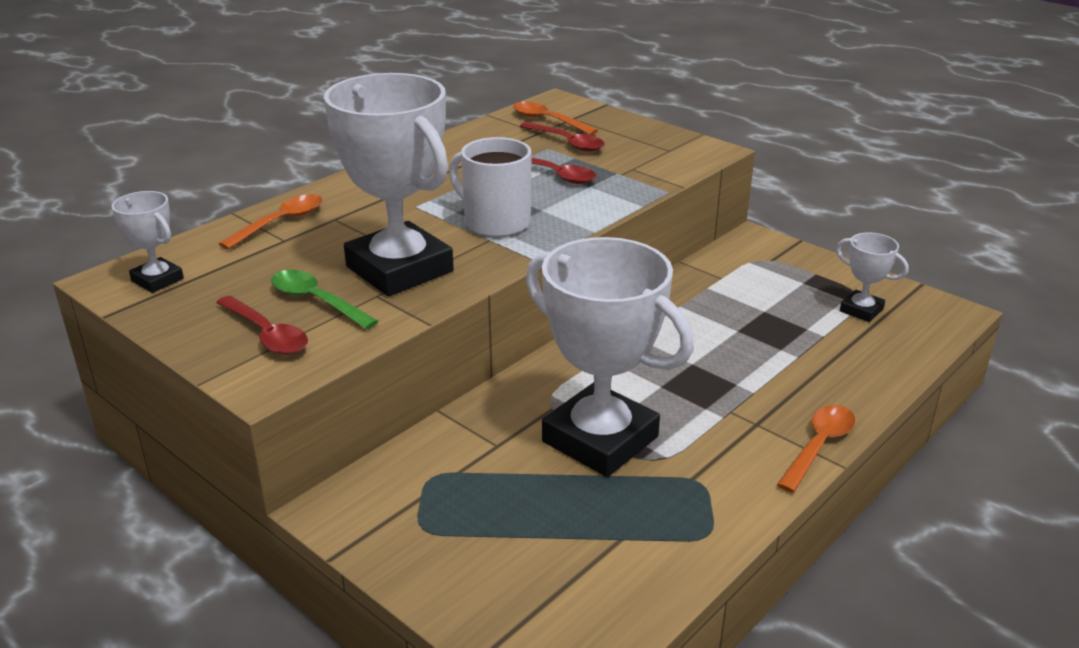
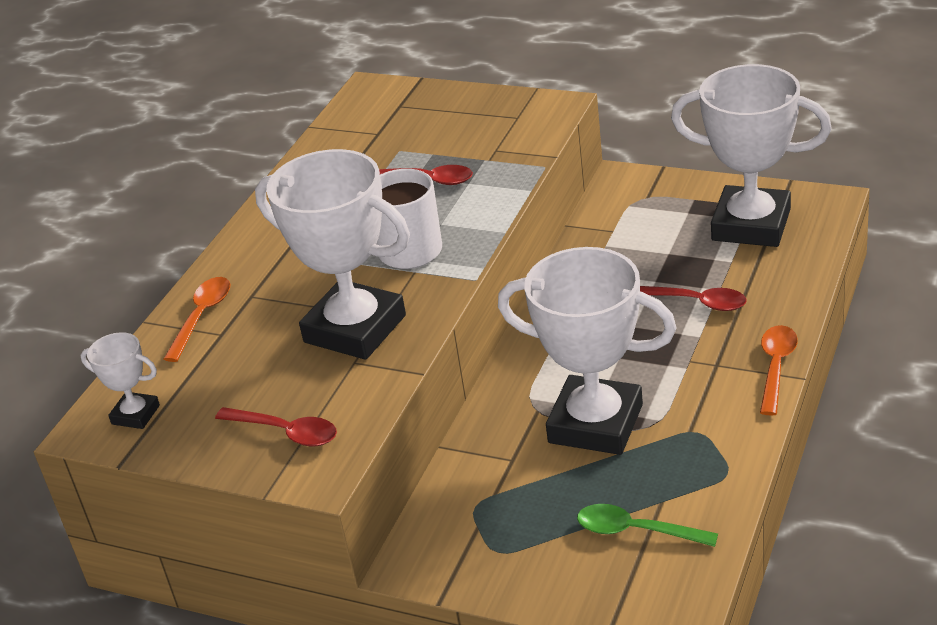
camera: 15 degrees left, 5 degrees up
(317, 301) = (305, 385): green spoon -> green spoon (637, 531)
(548, 121) = (377, 116): orange spoon -> none
(567, 142) = (413, 138): red spoon -> red spoon (695, 302)
(861, 310) = (751, 225): white trophy -> white trophy, size x2.17

